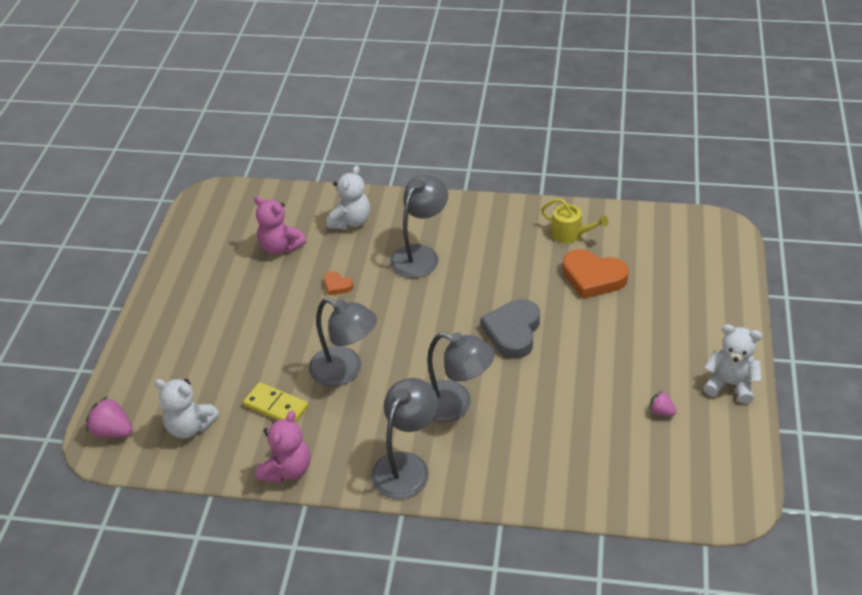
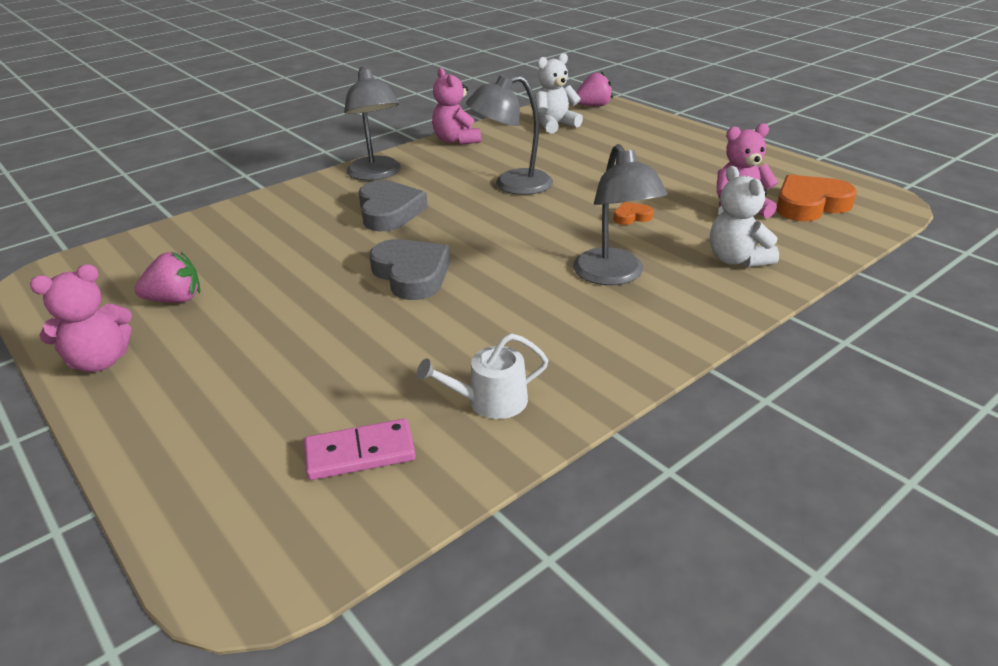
camera: 130 degrees right, 10 degrees down
(276, 406) = (522, 152): yellow domino -> none
(455, 405) = (389, 212): grey lamp -> grey heart
(570, 234) = (490, 401): yellow watering can -> white watering can
(593, 277) = (390, 369): orange heart -> orange heart (810, 205)
(645, 247) = (360, 453): none -> pink domino
(661, 411) = (175, 300): pink strawberry -> pink strawberry, size x1.70
(730, 384) = (100, 361): white teddy bear -> pink teddy bear

